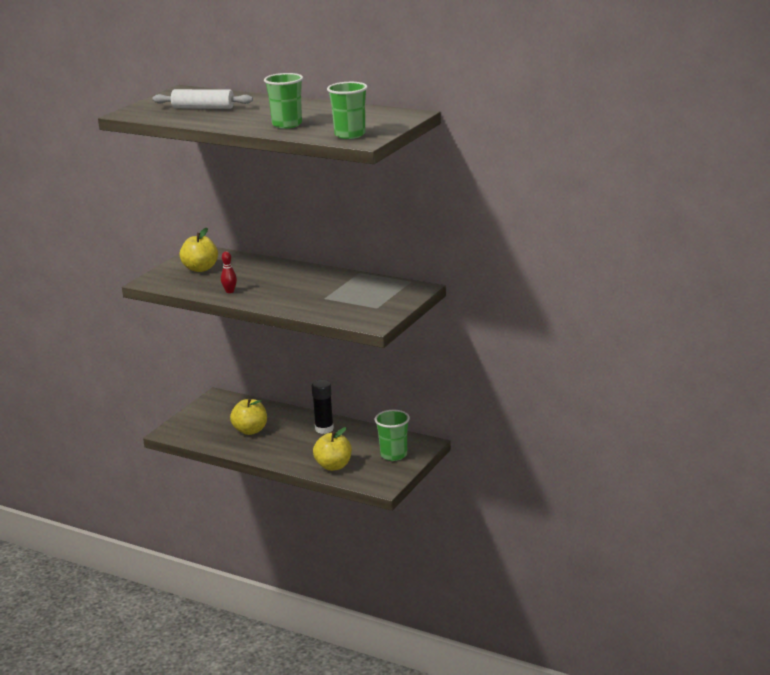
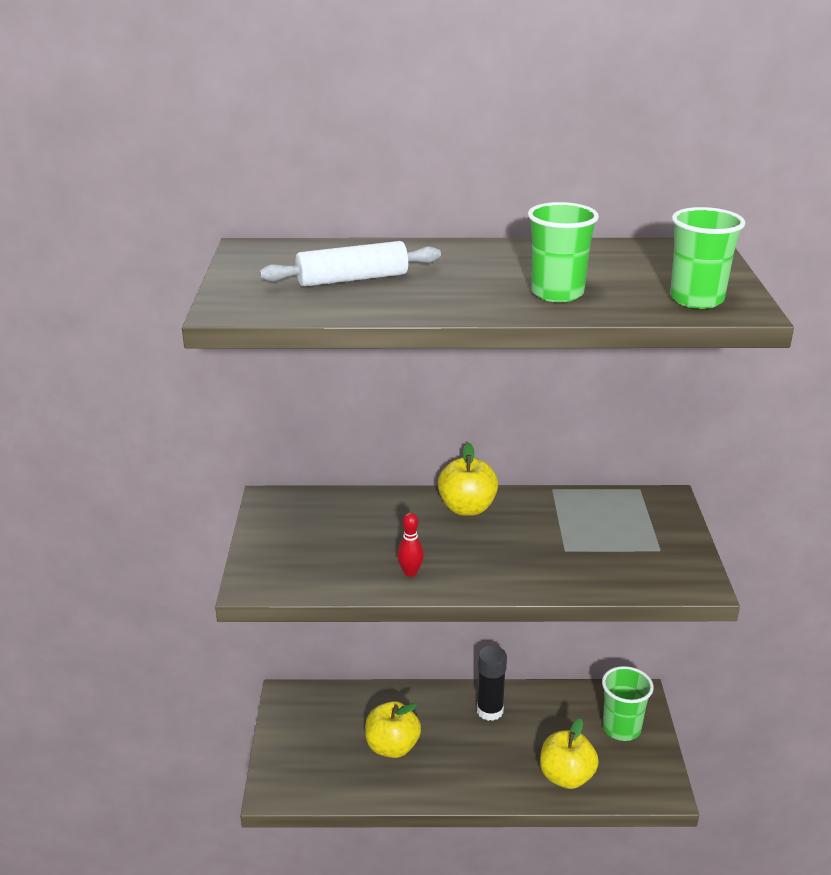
camera: 30 degrees left, 5 degrees up
(200, 269) = (311, 536): yellow apple -> yellow apple (467, 508)

